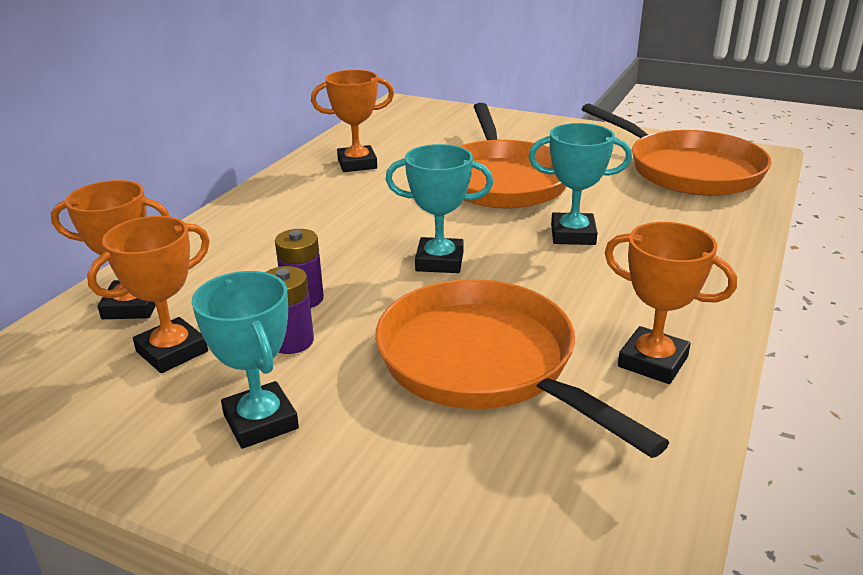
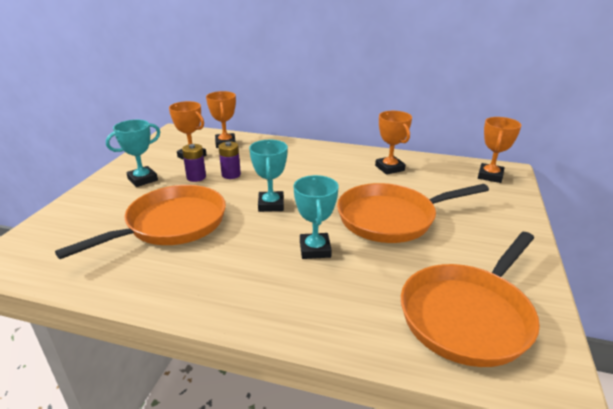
camera: 80 degrees right, 0 degrees up
(652, 362) = (162, 278): orange trophy -> orange trophy (490, 176)

